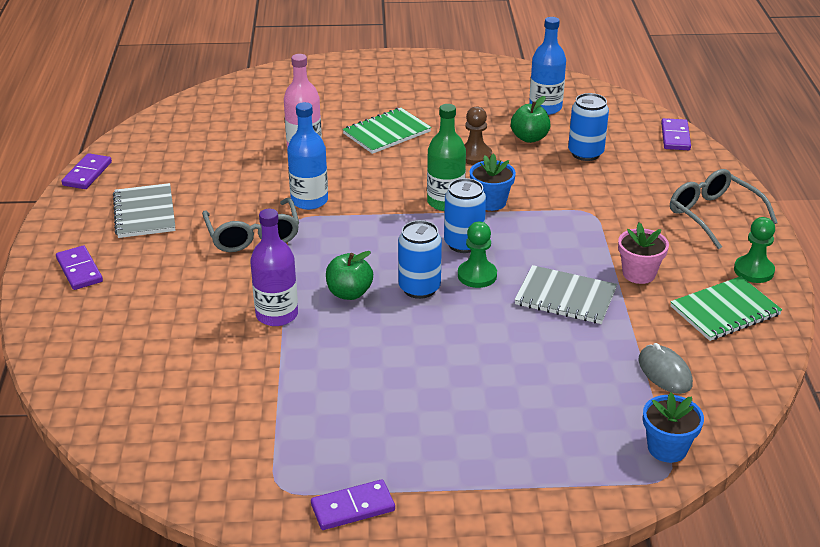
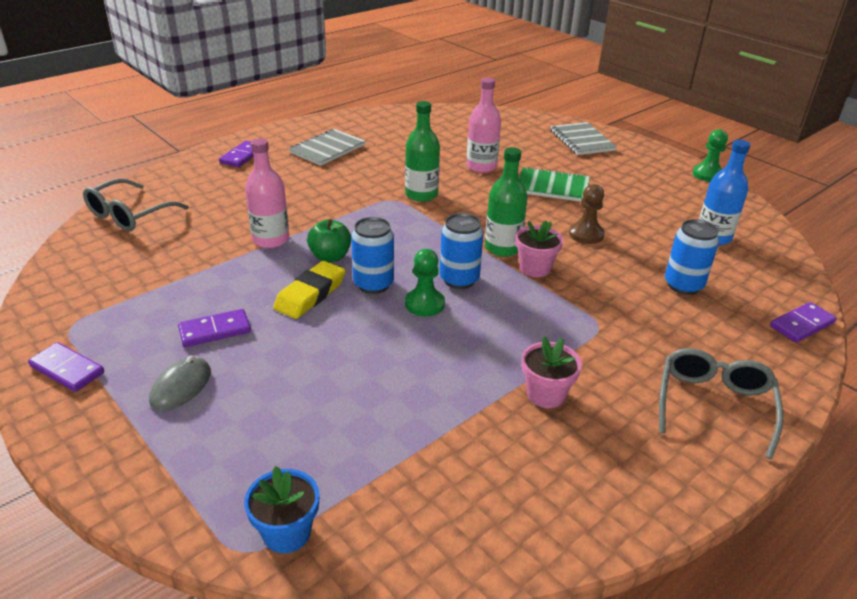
camera: 50 degrees right, 0 degrees up
(87, 174) = (344, 117): purple domino -> purple domino (215, 330)
(253, 235) = (352, 193): grey glasses -> grey glasses (129, 215)
(277, 315) = (271, 239): purple bottle -> pink bottle
(309, 201) = (421, 194): blue bottle -> green bottle
(395, 327) = (310, 294): none -> yellow eraser
(491, 202) = (535, 268): blue flower pot -> pink flower pot
(529, 138) = (655, 248): green apple -> none
(565, 297) = (453, 364): grey notebook -> grey notebook (581, 140)
(664, 372) = (409, 479): grey mouse -> grey mouse (181, 386)
(725, 311) = (561, 483): green notebook -> none
(753, 271) = (660, 477): green pawn -> green pawn (707, 175)

